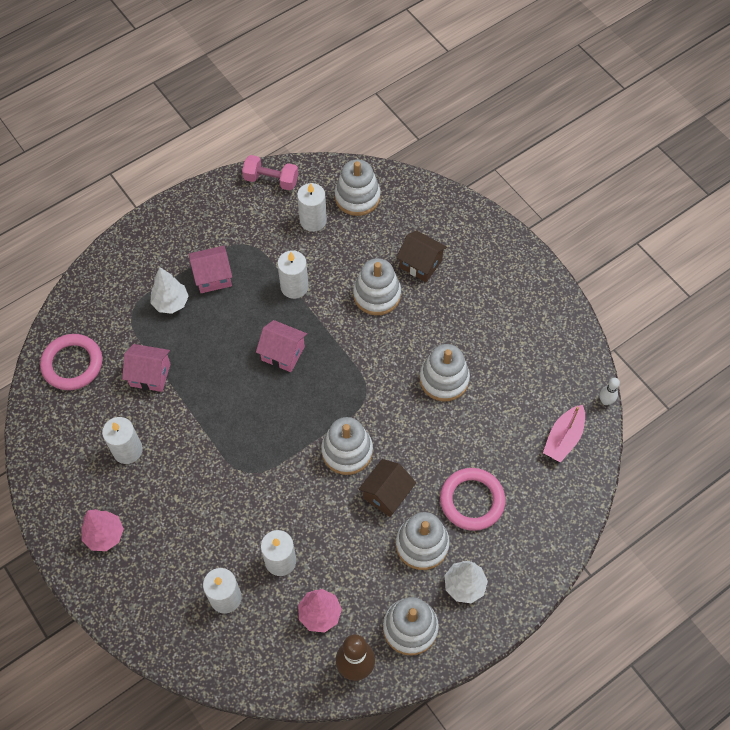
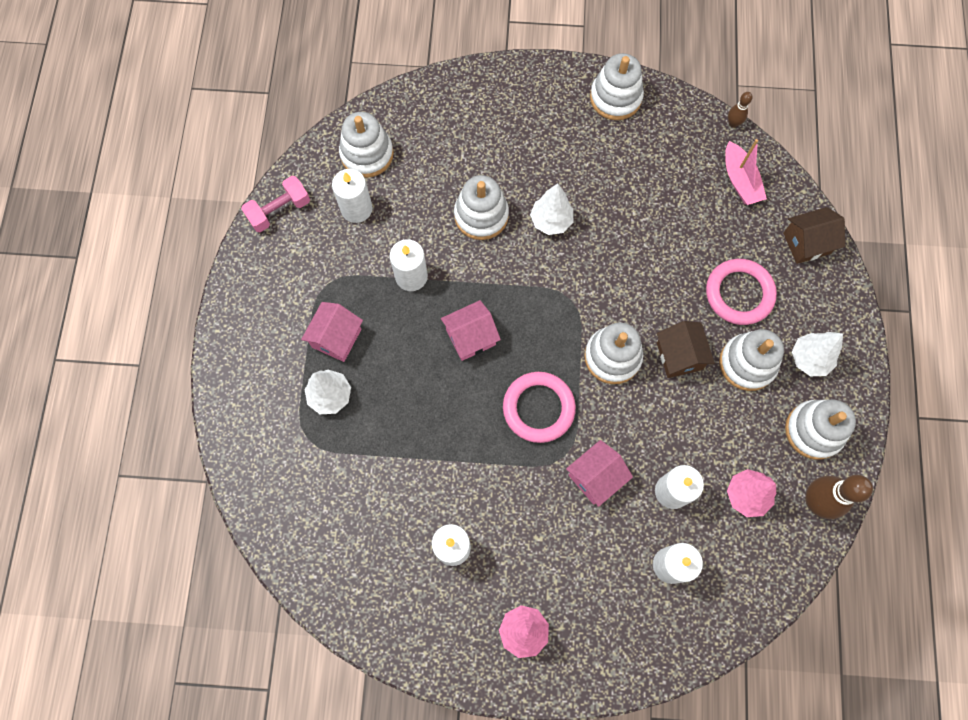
camera: 50 degrees left, 10 degrees up
(72, 364) = (315, 534): pink ring -> pink ring (538, 408)
(150, 375) = (391, 470): pink house -> pink house (595, 477)
(413, 339) = (551, 221): none -> white tree
(420, 264) = (482, 157): brown house -> brown house (806, 243)
(444, 379) = (610, 227): white stacking toy -> white stacking toy (615, 98)
(605, 401) = (733, 123): white bowling pin -> brown bowling pin

